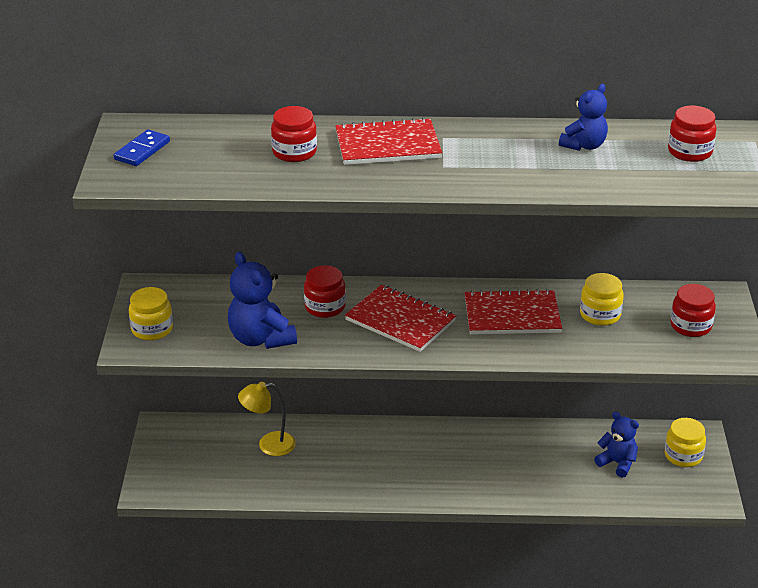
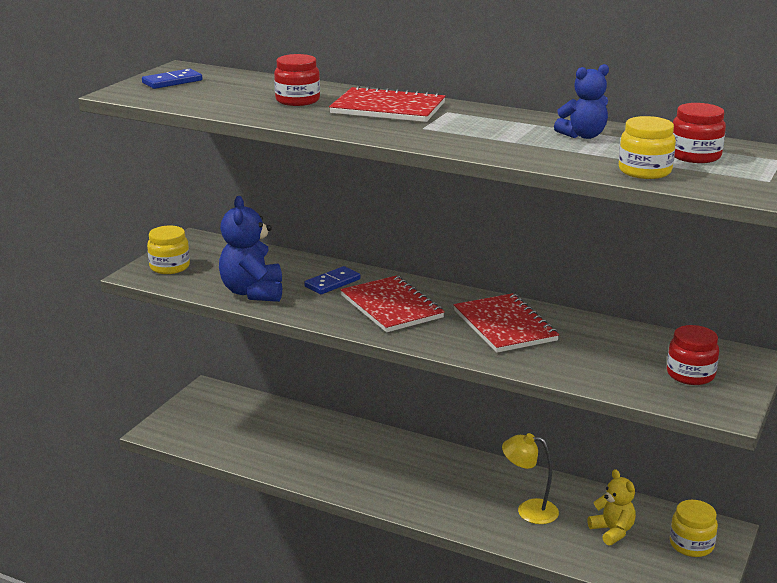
camera: 25 degrees right, 10 degrees down
(268, 445) = (285, 426): yellow lamp -> yellow lamp (529, 510)
(325, 307) = (332, 283): red jar -> blue domino
(512, 315) = (504, 326): red notebook -> red notebook turned 45 degrees clockwise
(600, 315) = (597, 344): yellow jar -> yellow jar (644, 171)
(617, 463) = (612, 531): blue teddy bear -> yellow teddy bear

